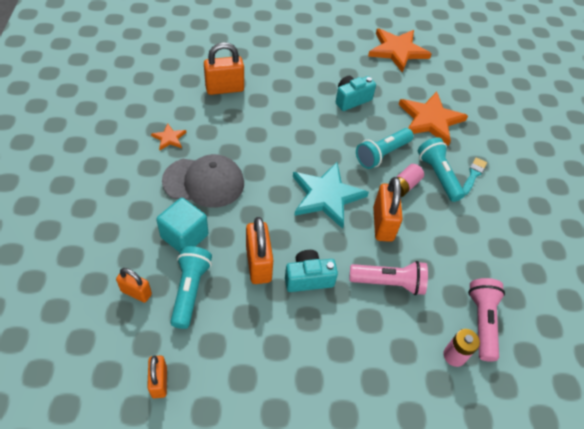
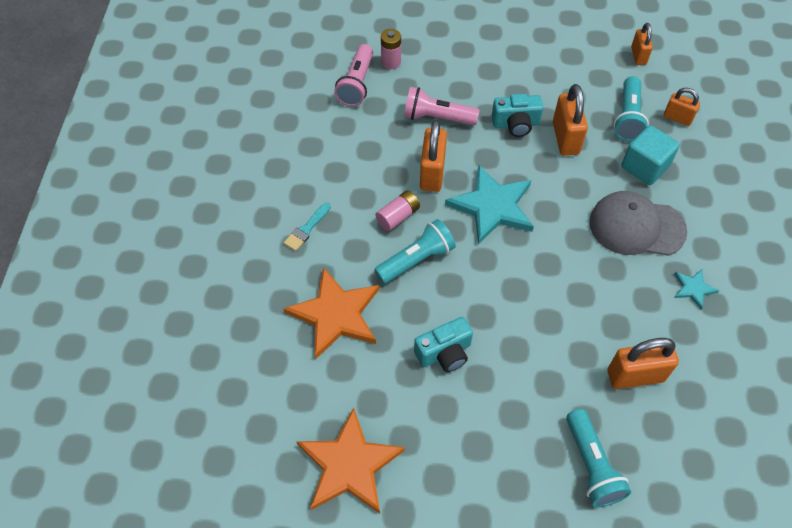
camera: 170 degrees left, 5 degrees up
(169, 138) = (693, 289): orange star -> turquoise star
(438, 175) = (351, 229): turquoise flashlight -> turquoise flashlight (591, 465)

